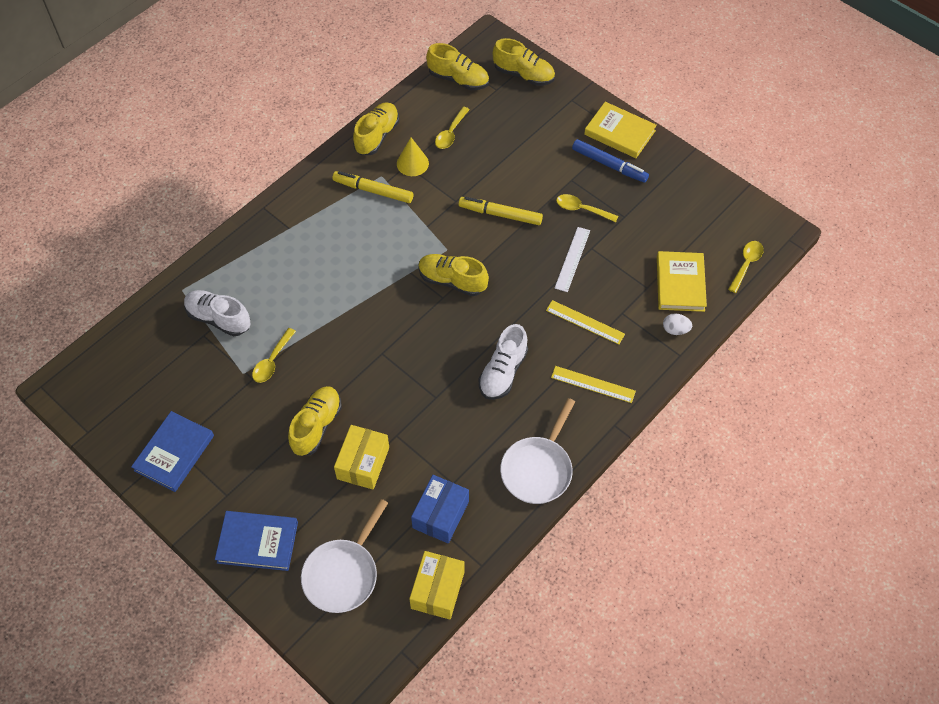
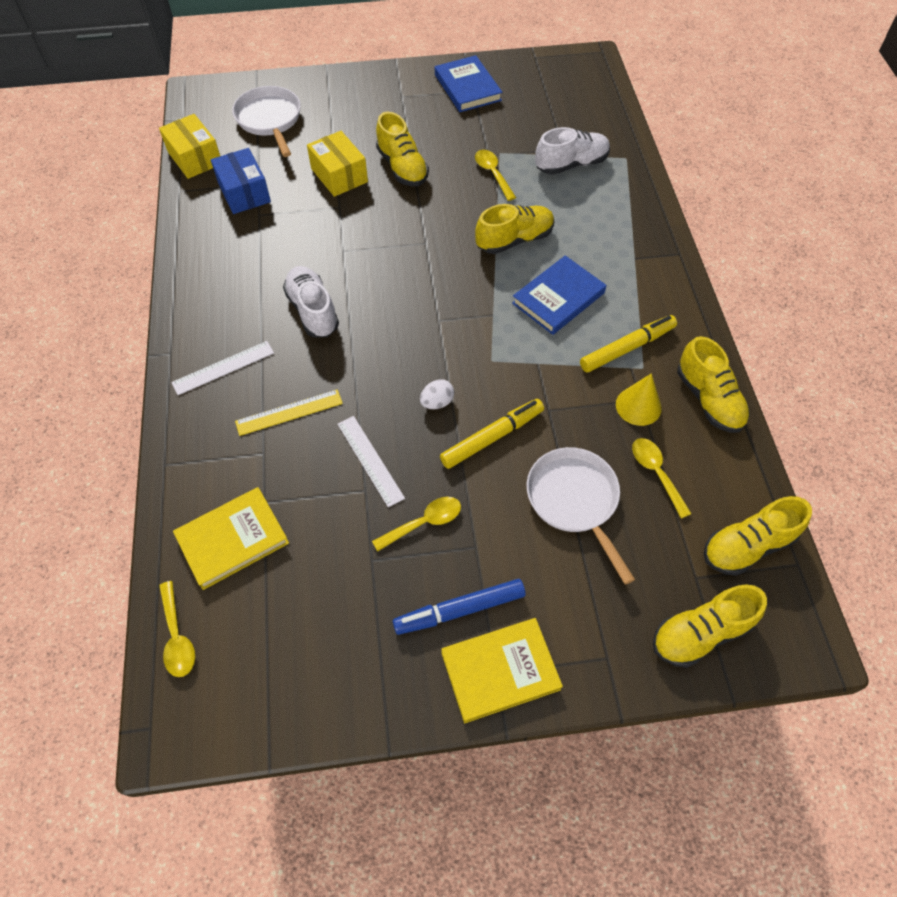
camera: 130 degrees right, 0 degrees up
(257, 542) = (346, 93): blue book -> blue book (558, 298)
(452, 281) = (449, 339): yellow shoe -> yellow shoe (514, 240)
(538, 469) = (202, 272): white pan -> white pan (574, 500)
(593, 384) = (223, 368): yellow ruler -> white ruler
(675, 330) = (192, 485): white egg -> white egg (437, 402)
(680, 283) = (233, 540): yellow book -> yellow book turned 75 degrees counterclockwise

